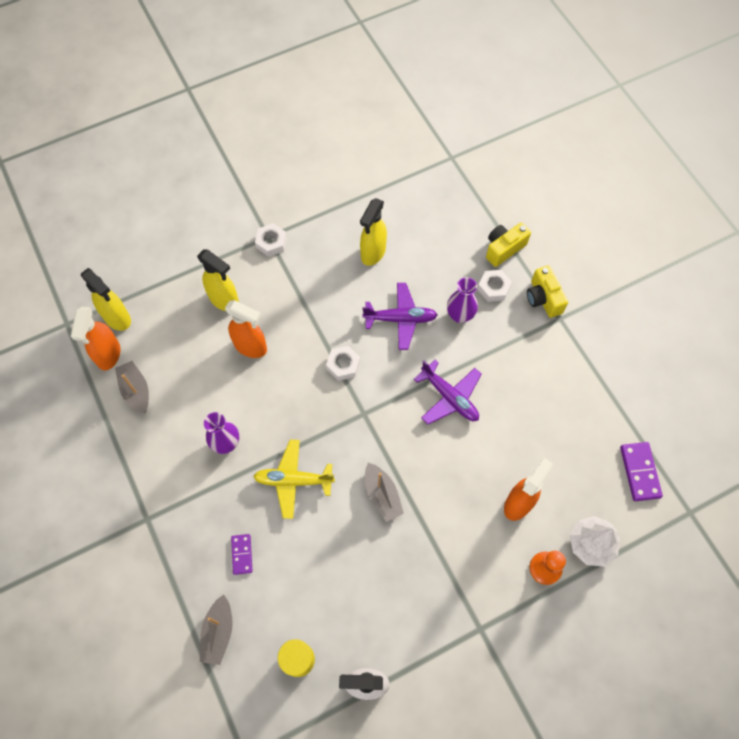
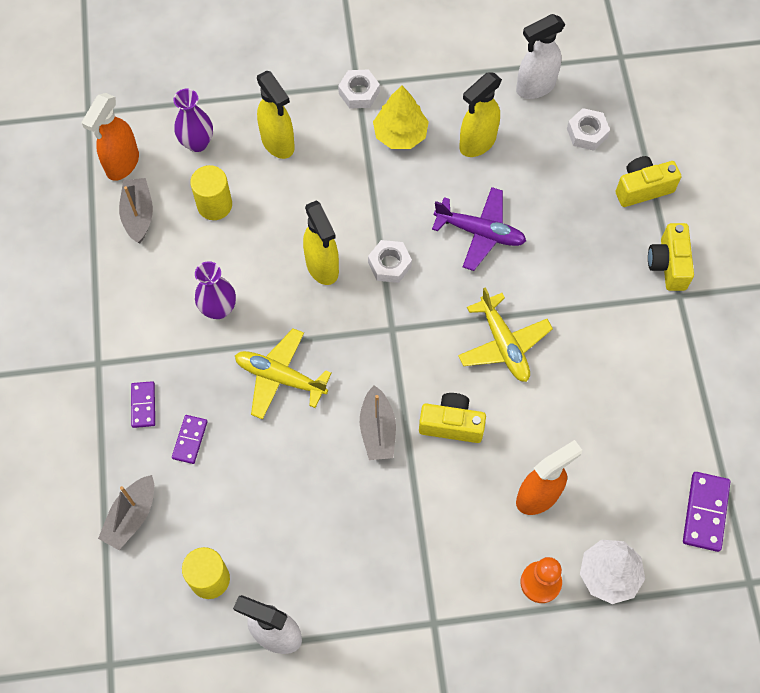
camera: 20 degrees right, 0 degrees up
(117, 318) = (147, 125): yellow spray bottle -> yellow spray bottle (322, 267)
(193, 363) = (214, 205): none -> yellow cylinder
(195, 540) = (143, 405): none -> purple domino
(251, 347) = (289, 207): orange spray bottle -> none
(314, 264) = (400, 134): none -> yellow tree
(399, 198) = (535, 87): none -> white spray bottle
(435, 471) = (451, 424): none -> yellow camera
(449, 397) = (503, 344): purple plane -> yellow plane
(460, 315) = (555, 251): purple vase -> purple vase (197, 143)
(493, 288) = (610, 232): white nut -> white nut (587, 133)

